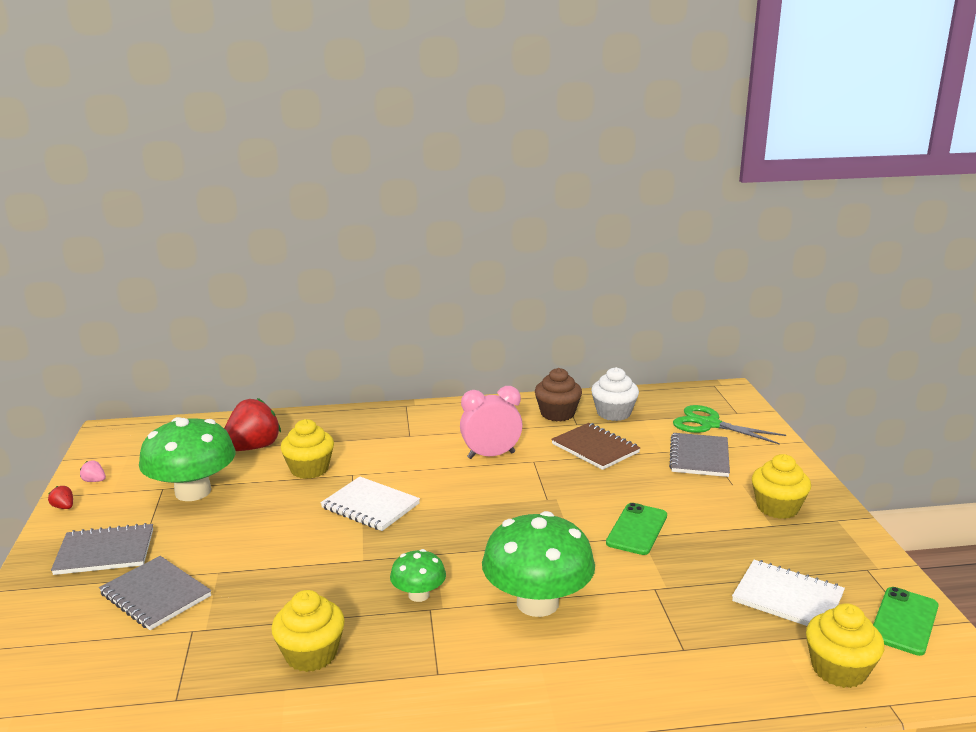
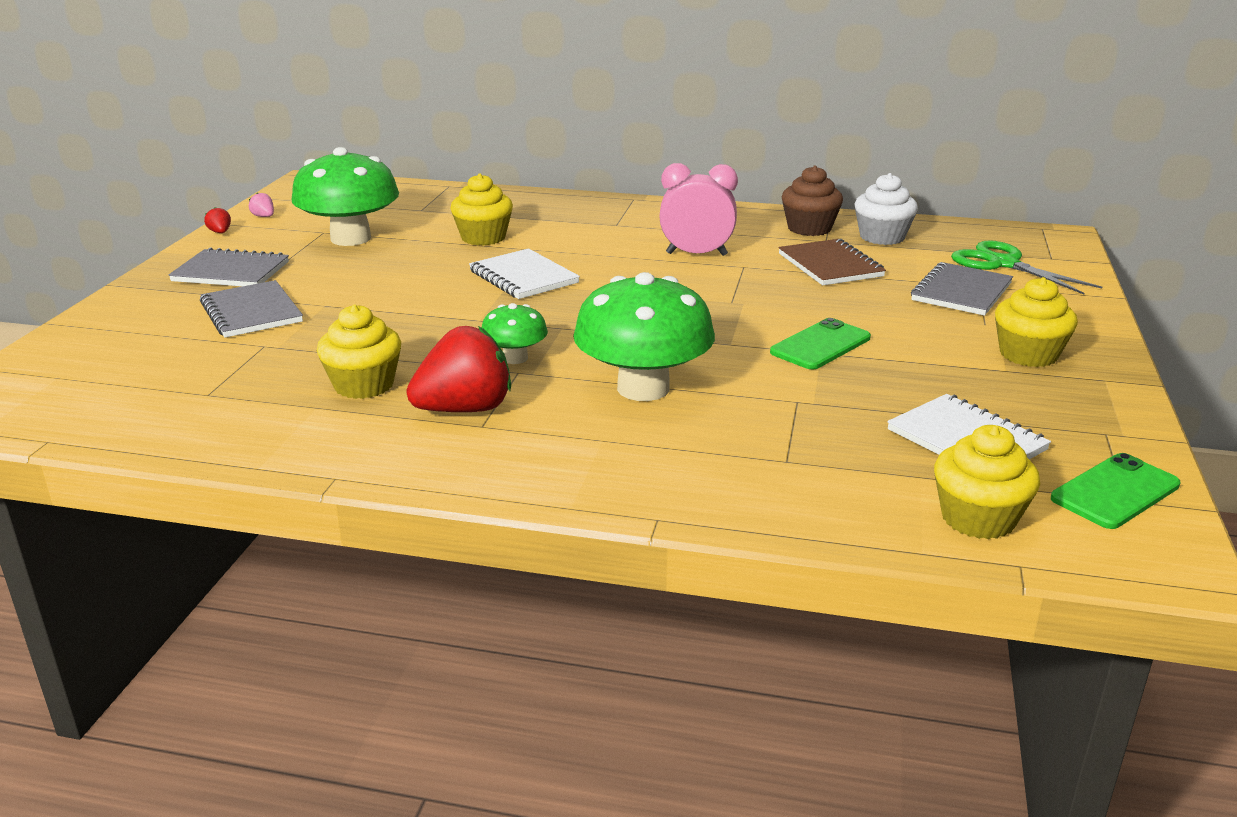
camera: 20 degrees right, 5 degrees up
(252, 448) = (438, 212): red strawberry -> red strawberry (465, 409)

